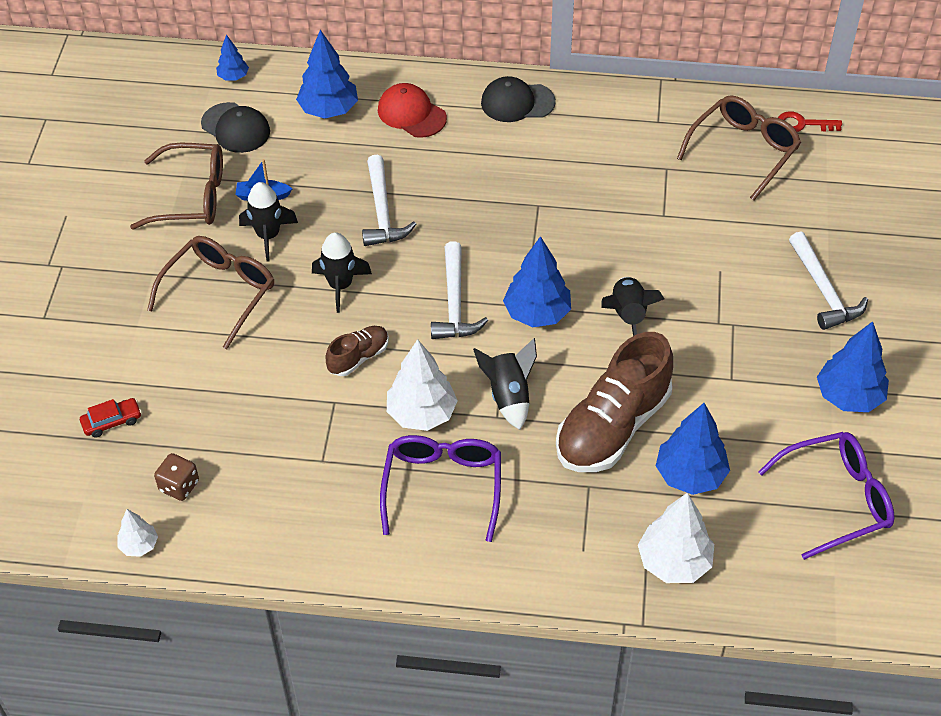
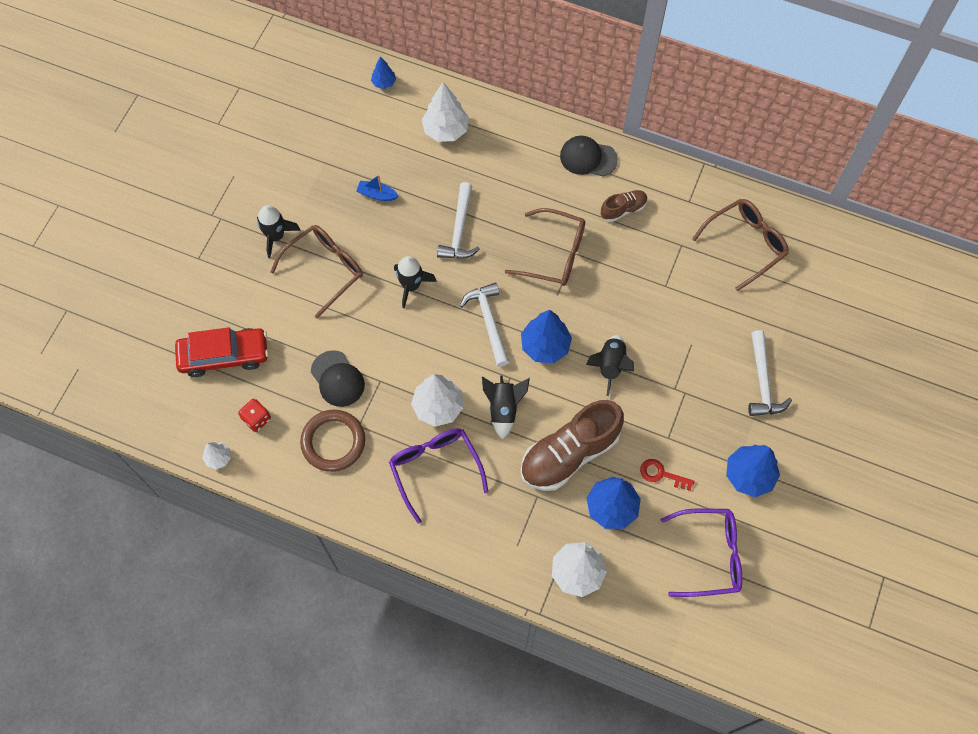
camera: 15 degrees right, 15 degrees up
(112, 421) = (224, 356): red car -> red car, size x2.14
(179, 486) = (256, 419): brown dice -> red dice
(191, 197) = (325, 182): brown glasses -> brown glasses (554, 254)
(236, 128) = (373, 129): black cap -> black cap (337, 379)
(268, 236) = (372, 230): black rocket -> black rocket (276, 236)
(293, 488) = (333, 442): none -> brown ring
(328, 110) = (445, 130): blue tree -> white tree
(358, 357) = (407, 349): brown shoe -> brown shoe (623, 209)
(411, 113) = (506, 148): red cap -> none
(442, 487) = (435, 469): purple glasses -> purple glasses turned 45 degrees counterclockwise
(455, 303) = (488, 321): white hammer -> white hammer turned 150 degrees clockwise
(803, 124) = (800, 231): red key -> red key (661, 474)

